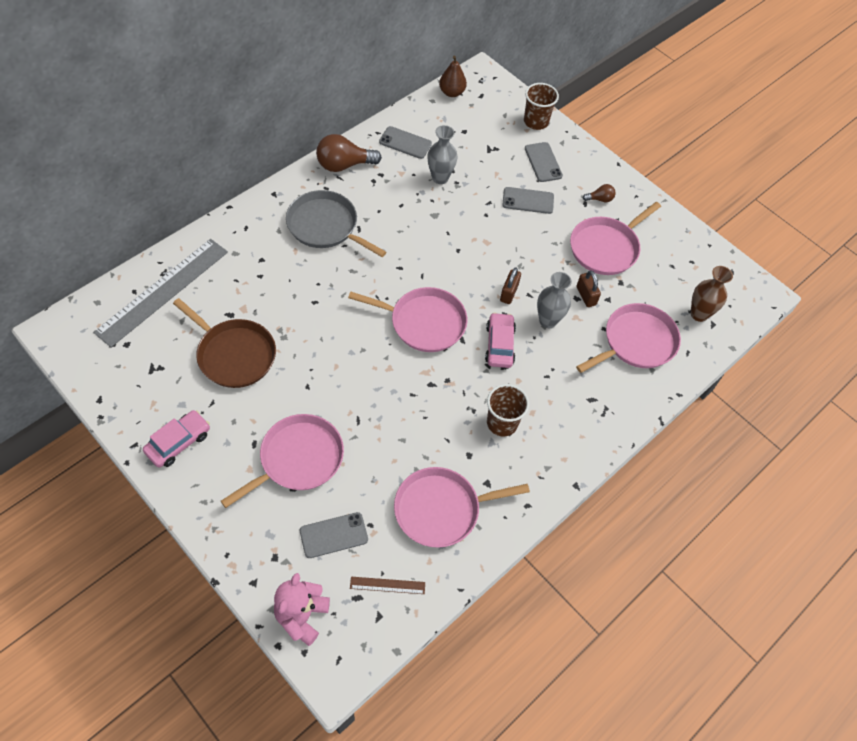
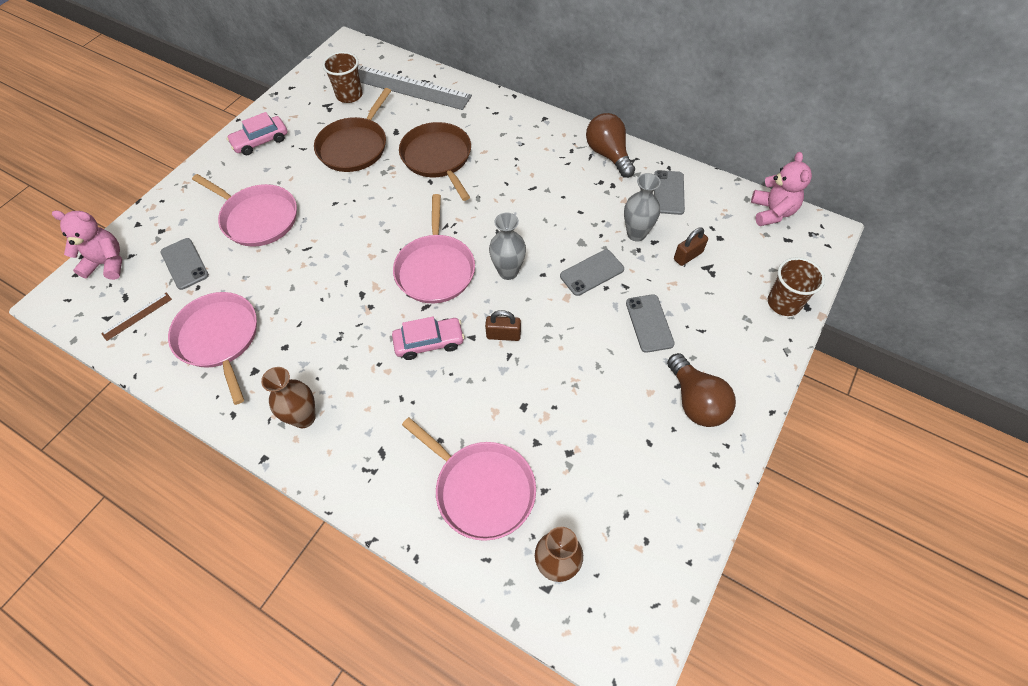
camera: 80 degrees right, 0 degrees up
(178, 442) = (260, 141): pink car -> pink car turned 120 degrees clockwise
(286, 288) = (438, 158): none -> brown pan
(325, 226) = (523, 163): grey pan -> none
(387, 585) = (137, 316): brown ruler -> brown ruler turned 60 degrees clockwise
(452, 92) = (772, 212): brown pear -> pink teddy bear
(502, 423) = (329, 367): brown cup -> brown cup (349, 95)
(543, 162) = (720, 325): grey phone -> grey phone (592, 272)
(546, 449) = (304, 418): none -> brown vase
(548, 320) = (479, 382): grey vase -> grey vase (508, 272)
(586, 296) = (531, 416): brown padlock -> brown padlock (688, 256)
(600, 199) = (695, 401): brown light bulb -> brown light bulb, size x2.03
(606, 248) = (617, 424): pink pan -> none

